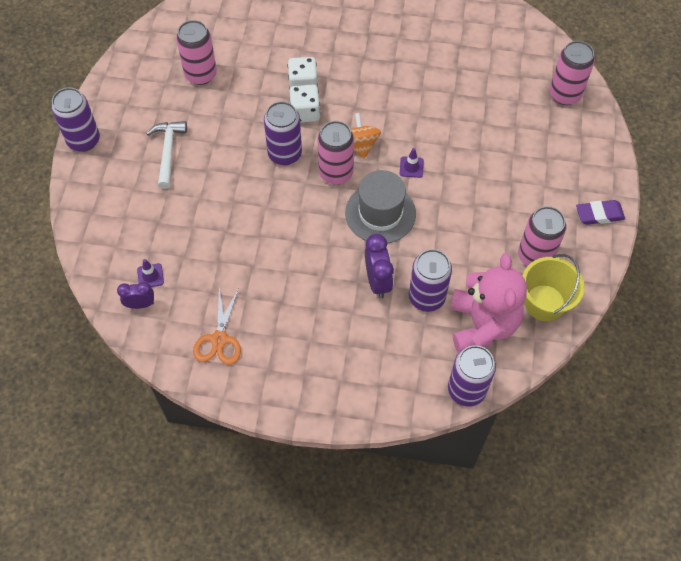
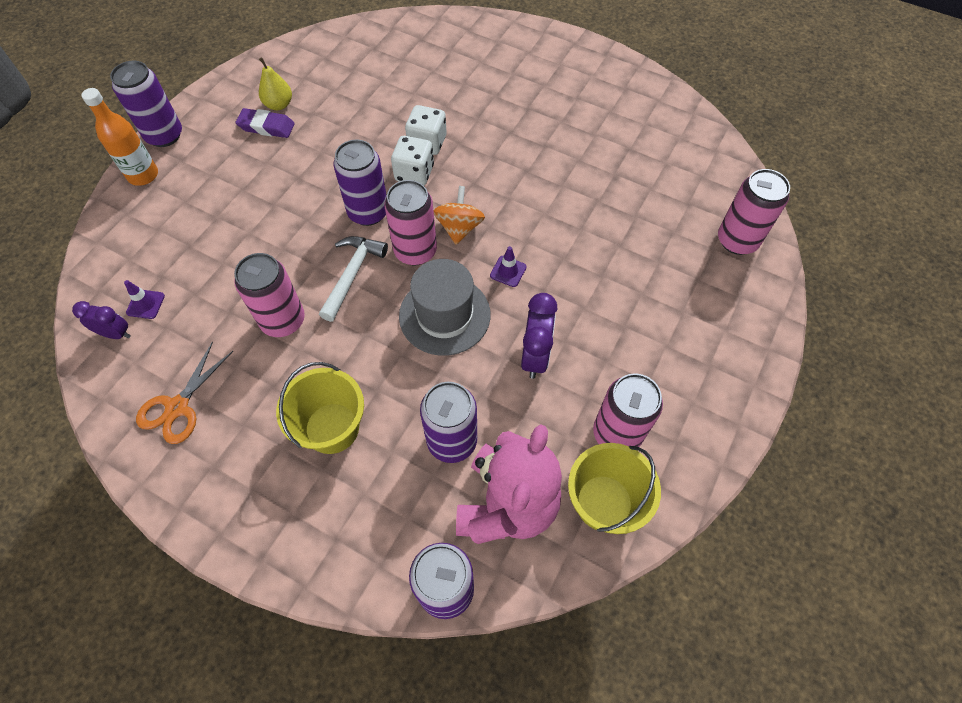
camera: 20 degrees right, 0 degrees up
(86, 178) = (143, 175): none -> orange bottle
(165, 87) = (279, 105): none -> yellow pear
(168, 151) = (243, 172): white hammer -> white hammer (352, 274)
(201, 74) = (323, 102): pink can -> pink can (283, 320)
(339, 316) = (332, 428): none -> yellow bucket
(377, 281) = (400, 399): purple clock -> purple clock (535, 356)
(599, 214) = (726, 406): purple eraser -> purple eraser (266, 127)

